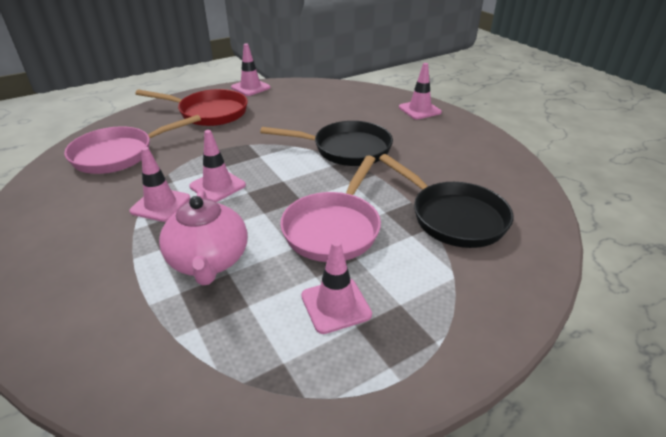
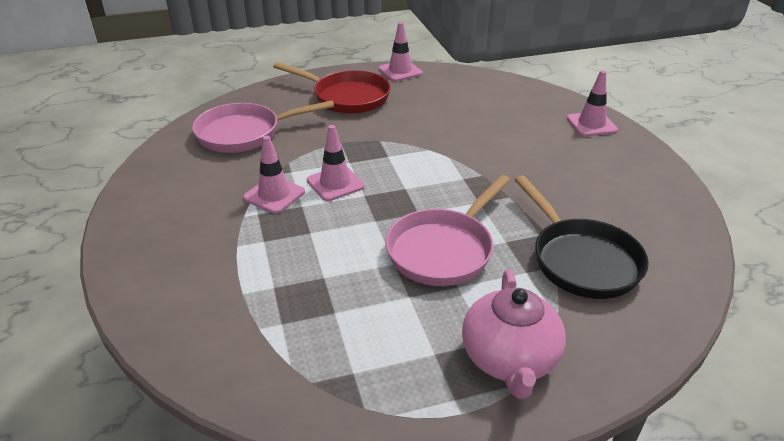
camera: 15 degrees right, 0 degrees up
(209, 261) = (308, 262): pink teapot -> pink teapot (509, 359)
(336, 305) = (420, 329): pink traffic cone -> none
(346, 149) = (486, 162): black pan -> none

